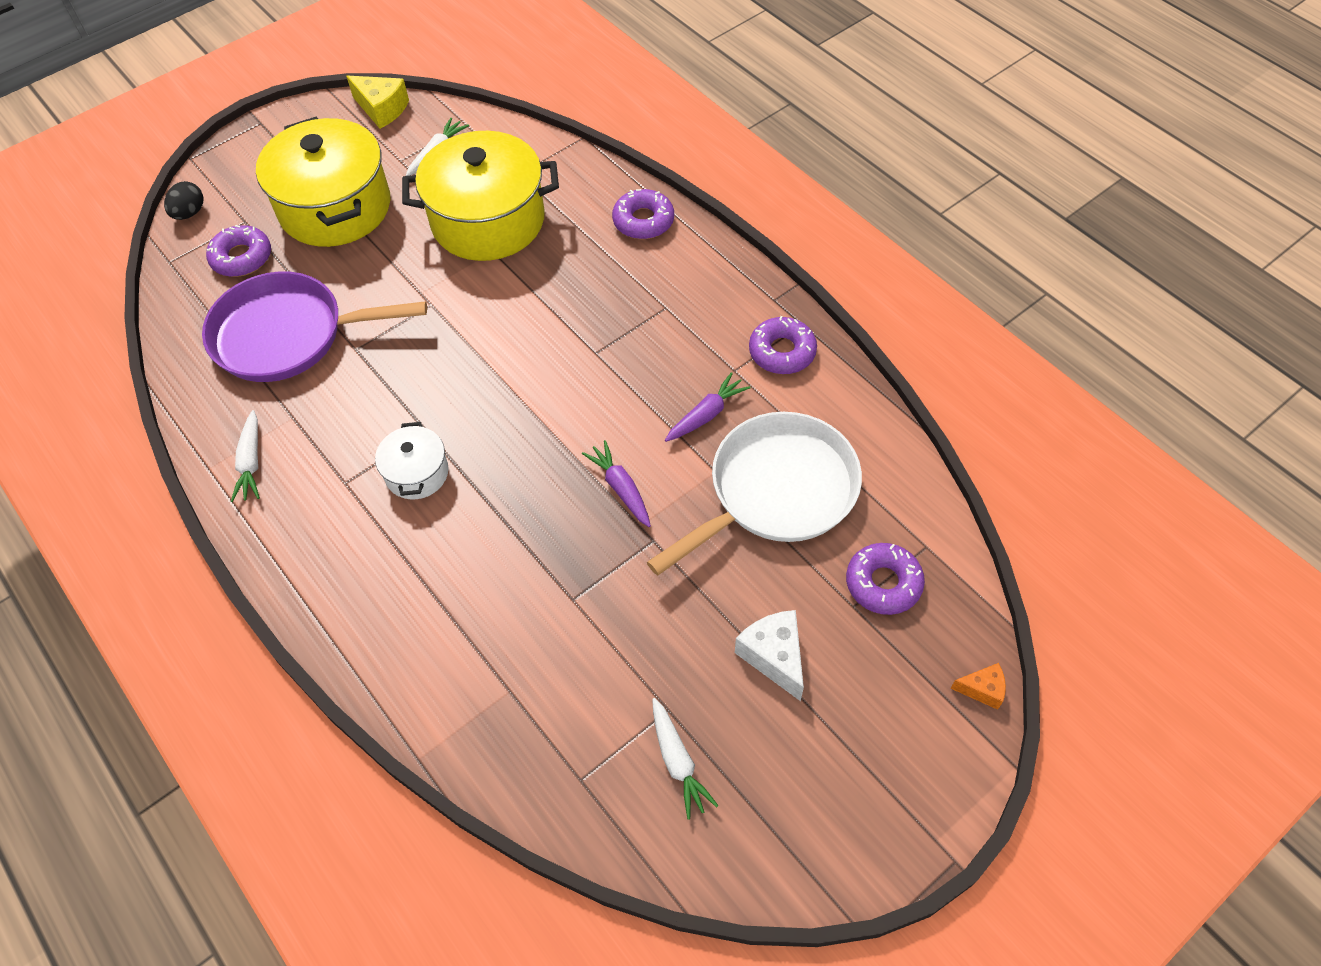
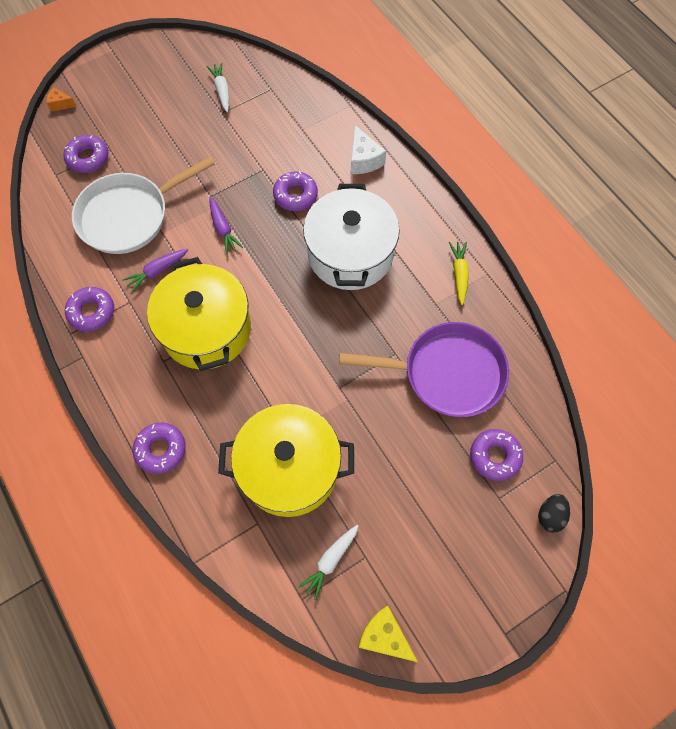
camera: 175 degrees left, 10 degrees up
(251, 462) = (459, 274): white carrot -> yellow carrot
(335, 207) = (421, 503): yellow pot -> yellow pot (206, 329)
(417, 473) = (350, 254): white pot -> white pot, size x2.07
(510, 558) = (295, 195): none -> purple donut
(774, 656) = (160, 130): white cheese -> white cheese (363, 160)

